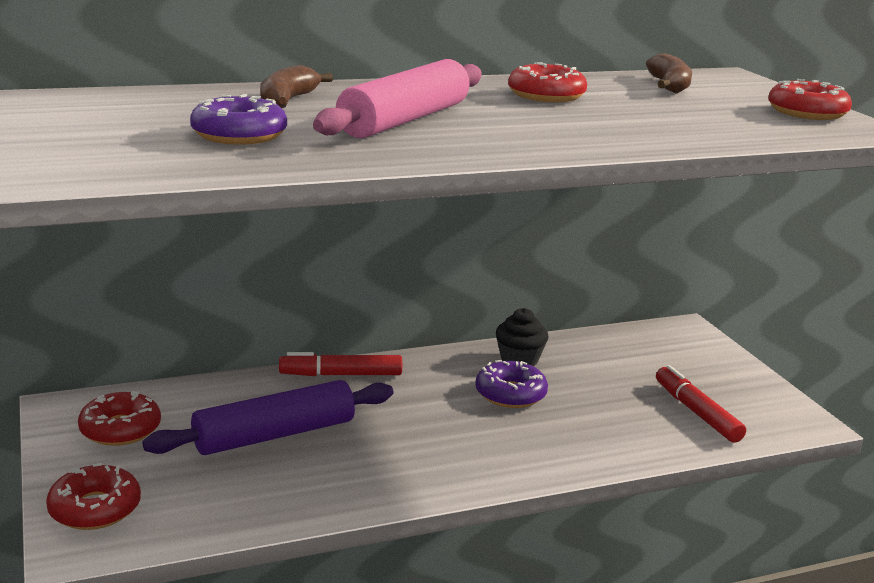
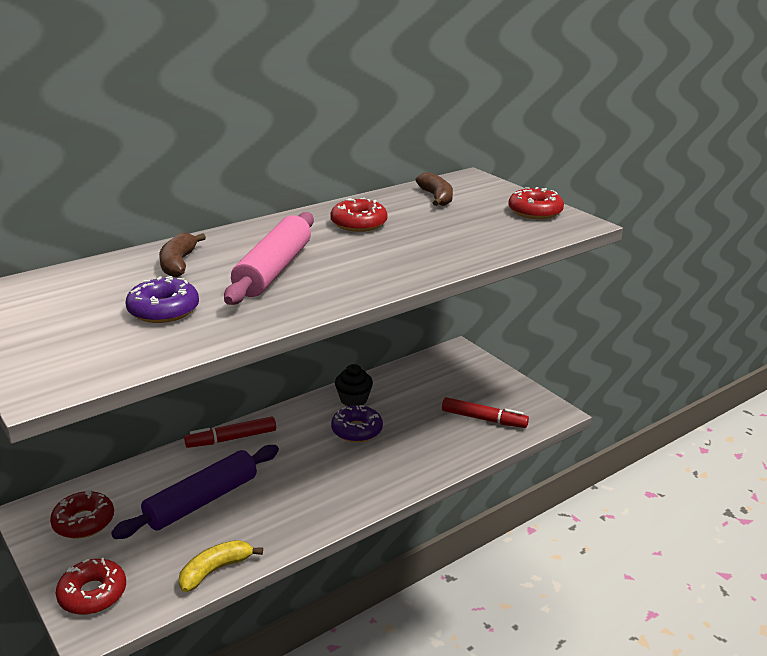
camera: 15 degrees left, 5 degrees up
(258, 515) = (215, 570): none -> yellow banana
(696, 412) = (484, 419): red marker -> red marker turned 150 degrees clockwise

